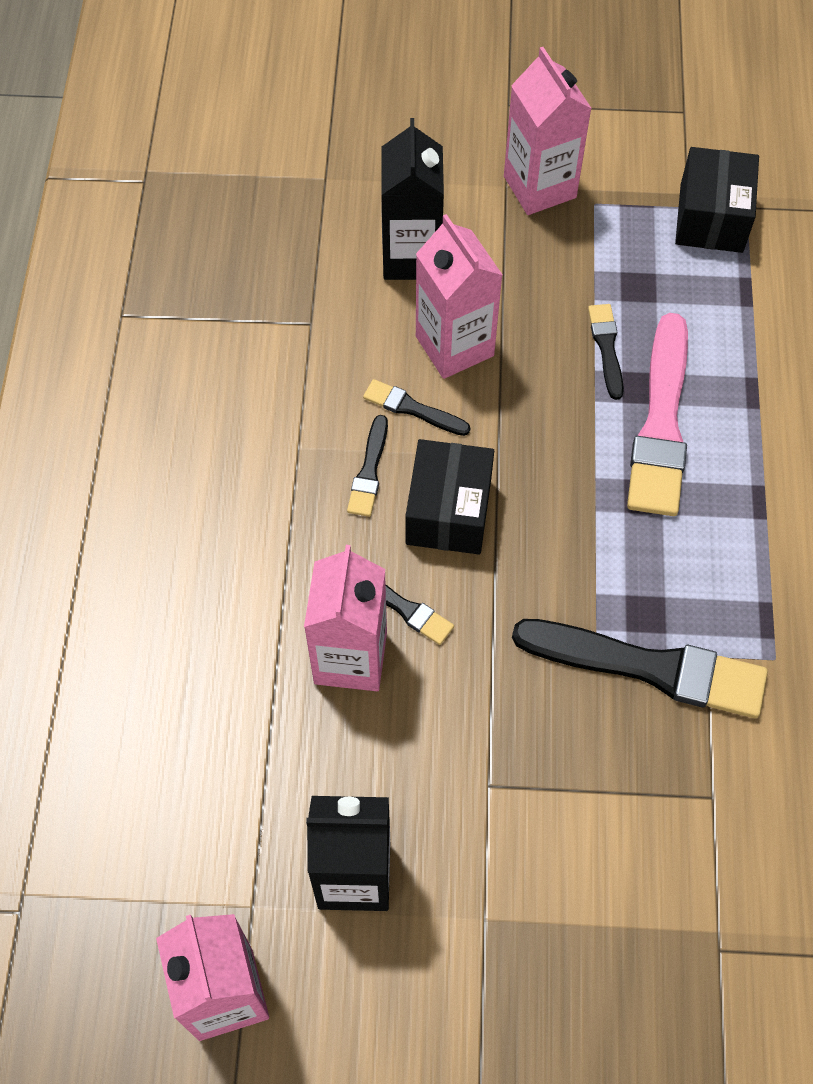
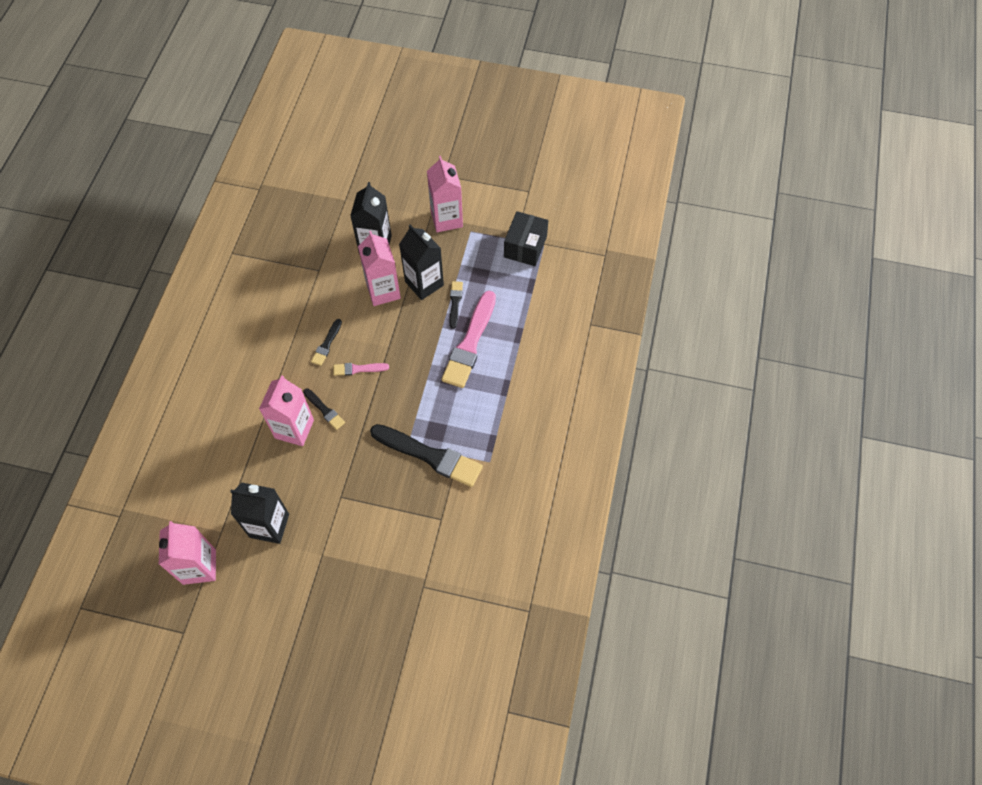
camera: 10 degrees right, 0 degrees up
(412, 408) = (355, 318): black brush -> none
(448, 511) = (358, 369): black box -> pink brush
(532, 319) = (424, 283): none -> black carton

